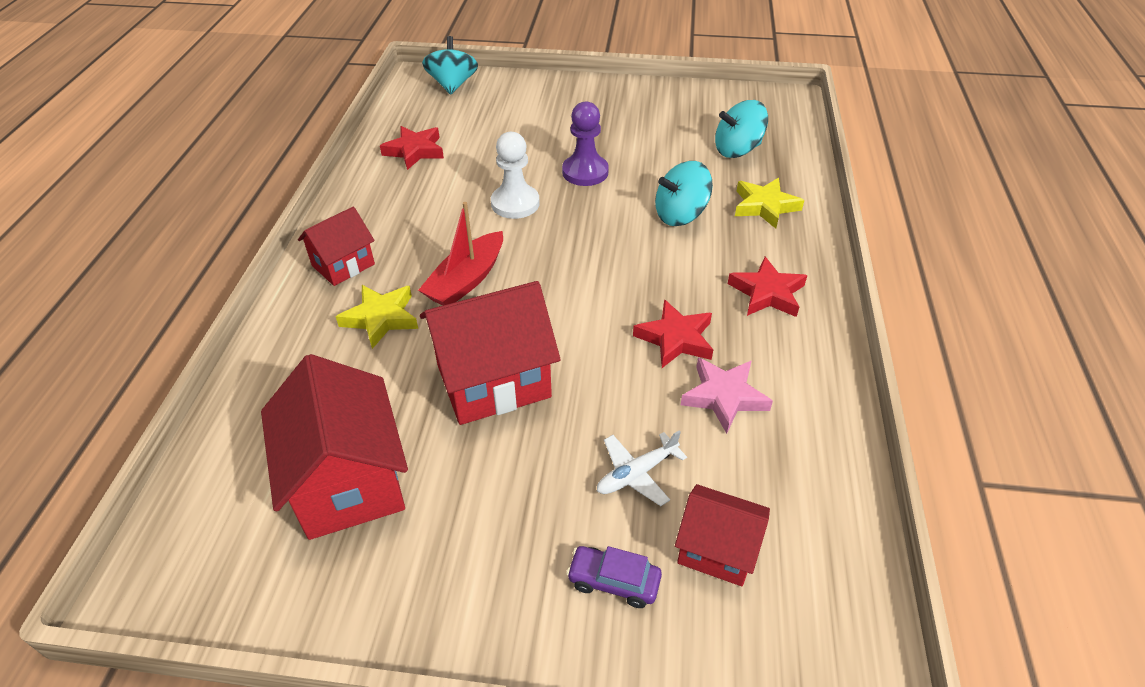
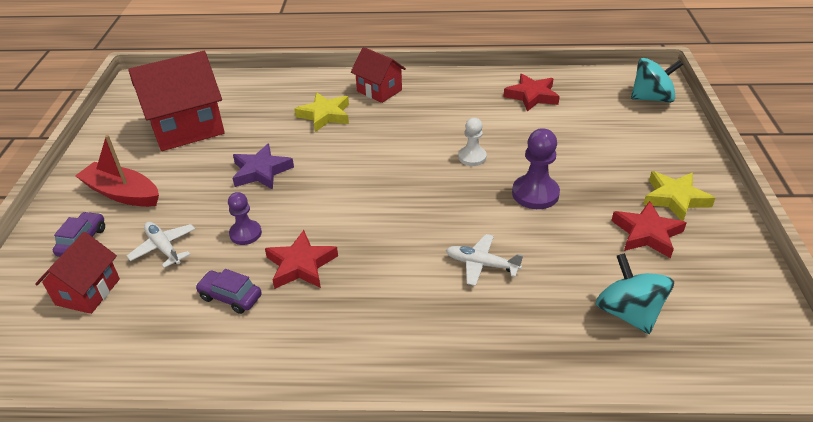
camera: 85 degrees right, 5 degrees down
(466, 280) = (367, 145): red boat -> red boat (122, 193)
(493, 381) = (261, 171): red house -> purple star
(515, 203) = (472, 157): white pawn -> white pawn, size x0.64
(618, 390) = (245, 233): none -> purple pawn
(680, 215) = (481, 264): turquoise spinning top -> white plane
(724, 397) = (230, 297): pink star -> purple car
(765, 206) = (515, 336): yellow star -> yellow star (675, 199)
(767, 293) = (365, 332): red star -> red star (647, 233)

